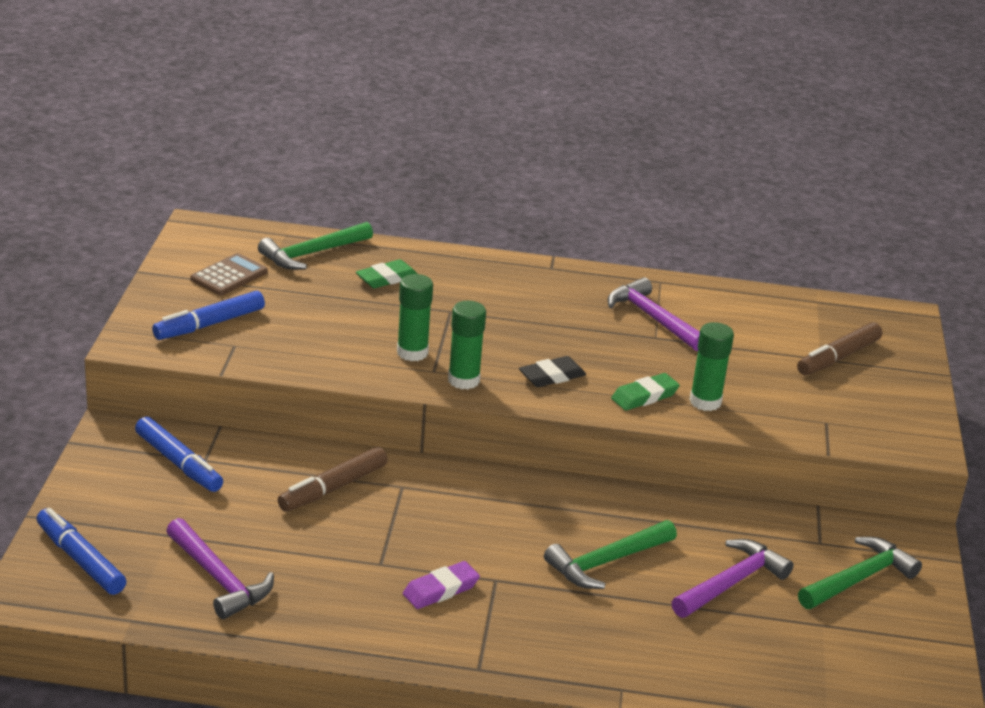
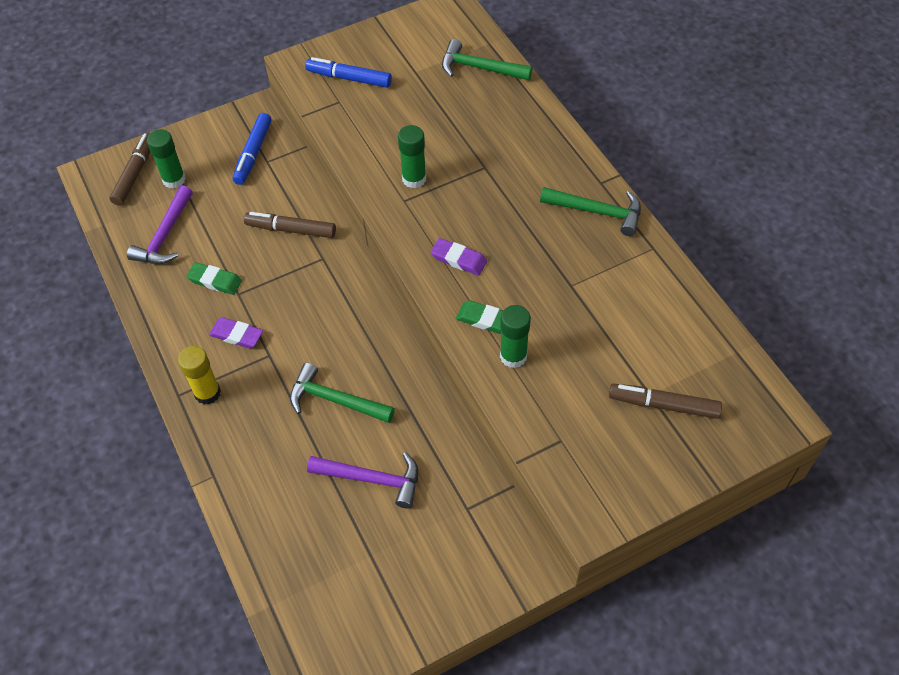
camera: 60 degrees right, 25 degrees up
(80, 560) = (135, 173): blue marker -> brown marker
(229, 276) = (411, 52): brown calculator -> none
(386, 278) = (490, 116): green eraser -> green eraser (215, 281)
(463, 380) = (407, 220): green glue stick -> green glue stick (174, 180)
(500, 645) = (207, 393): none -> yellow glue stick
(552, 376) = (458, 259): black eraser -> purple eraser
(652, 318) = (595, 270): purple hammer -> none
(859, 578) = (444, 553): green hammer -> green hammer (598, 212)

